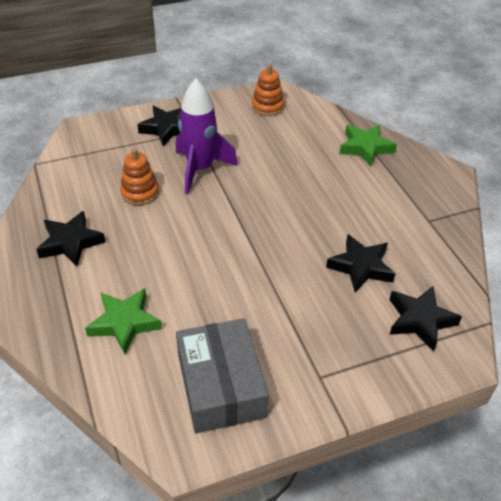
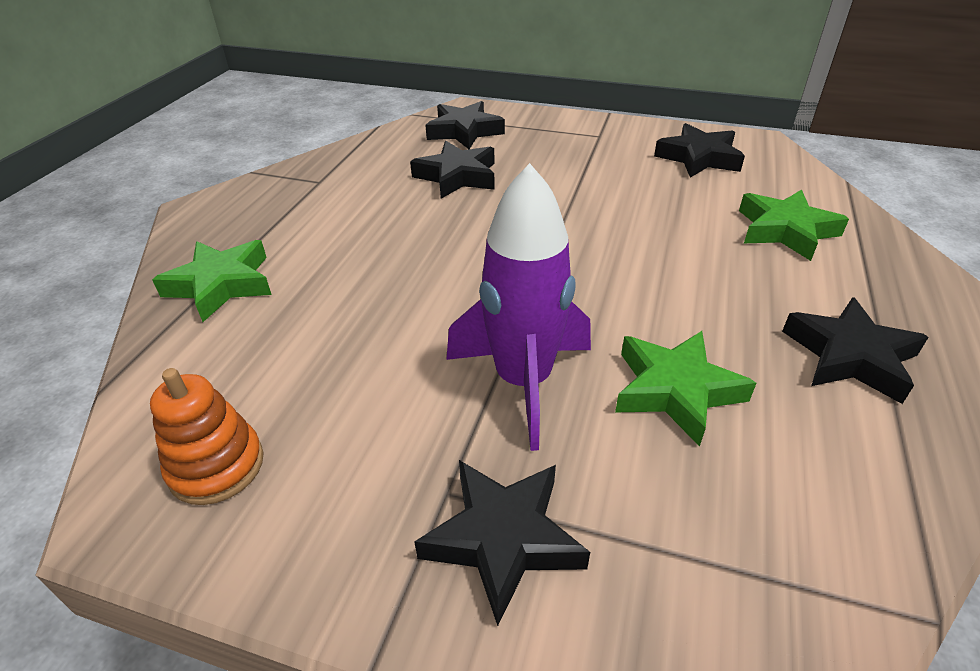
camera: 140 degrees left, 5 degrees down
(140, 193) = (676, 390): orange stacking toy -> green star
(221, 385) = (698, 158): grey box -> black star

